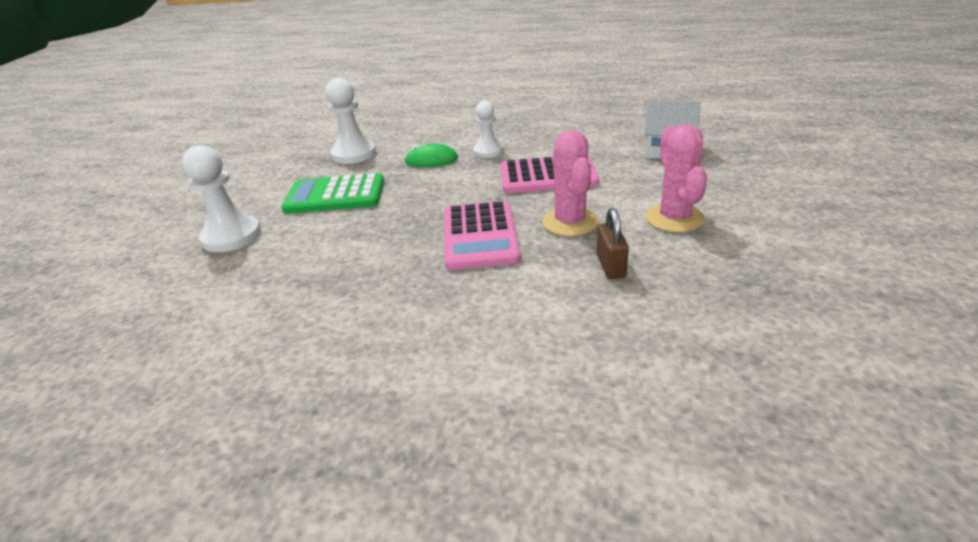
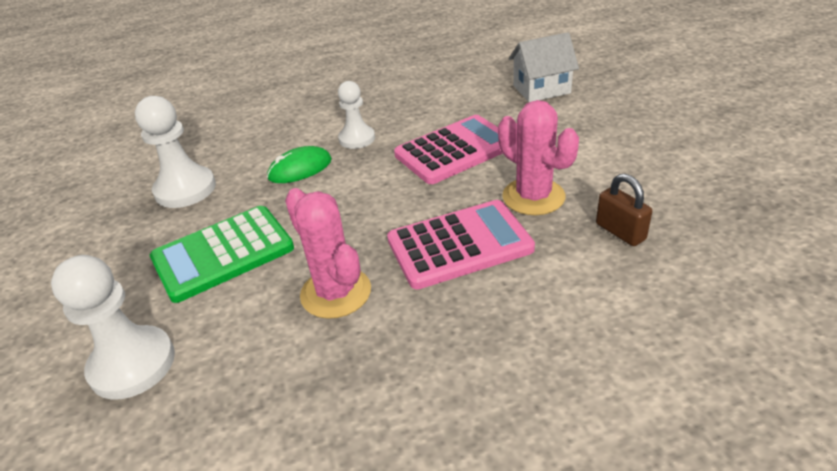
camera: 30 degrees left, 5 degrees up
(480, 236) = (459, 245): pink calculator -> pink calculator turned 75 degrees counterclockwise
(674, 218) = (621, 161): pink cactus -> pink cactus (336, 293)

